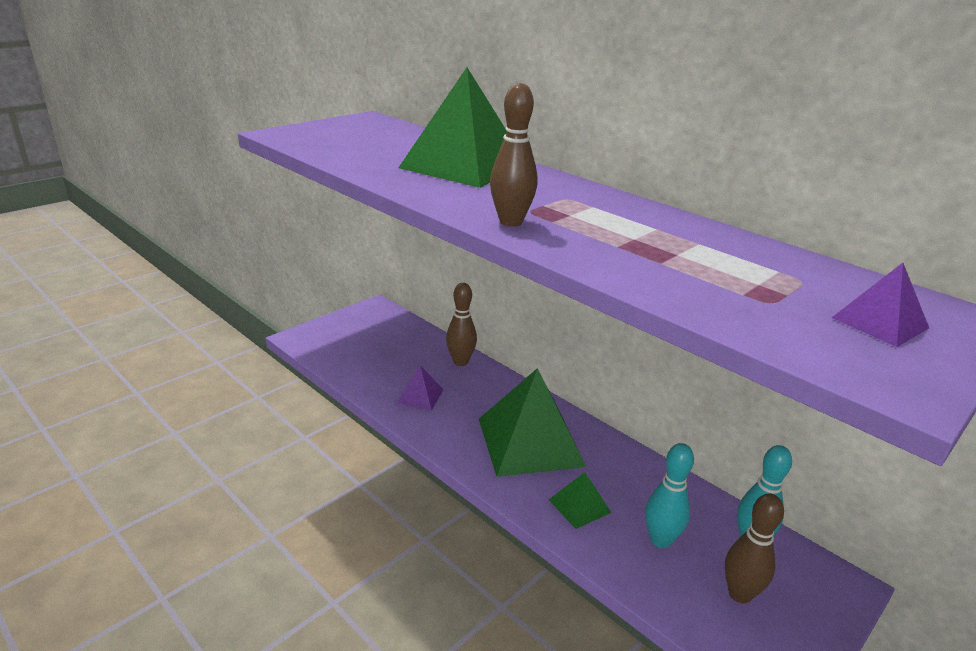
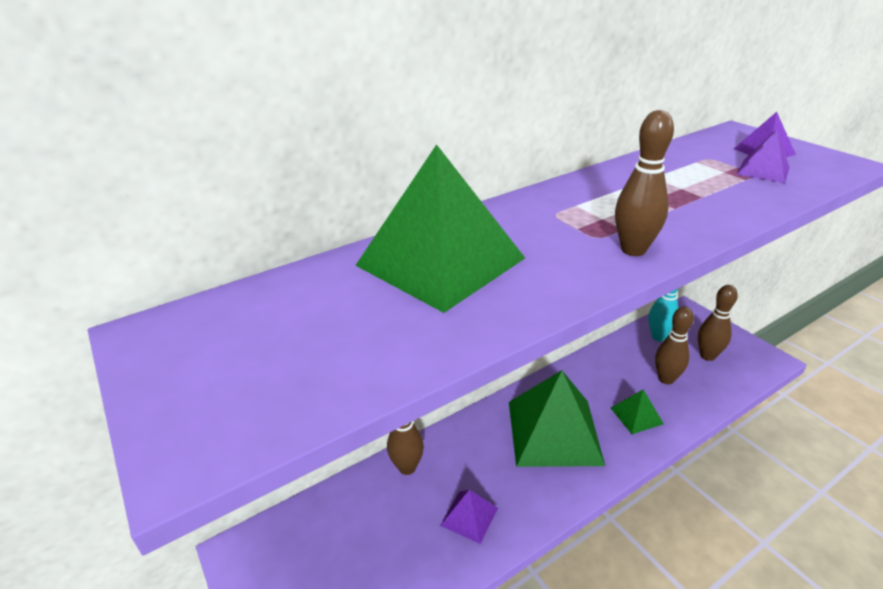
camera: 75 degrees left, 5 degrees up
(660, 540) = (666, 379): turquoise bowling pin -> brown bowling pin
(788, 309) = (763, 171): none -> purple pyramid

